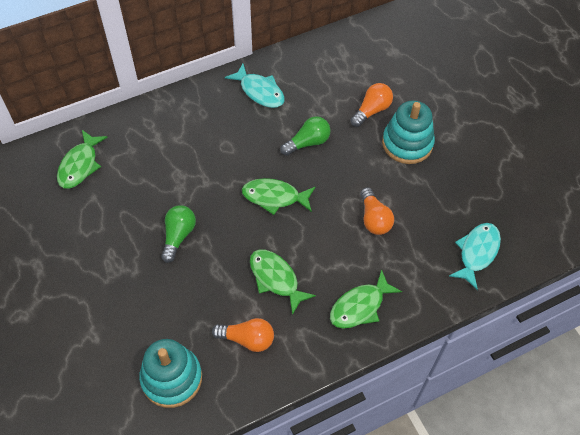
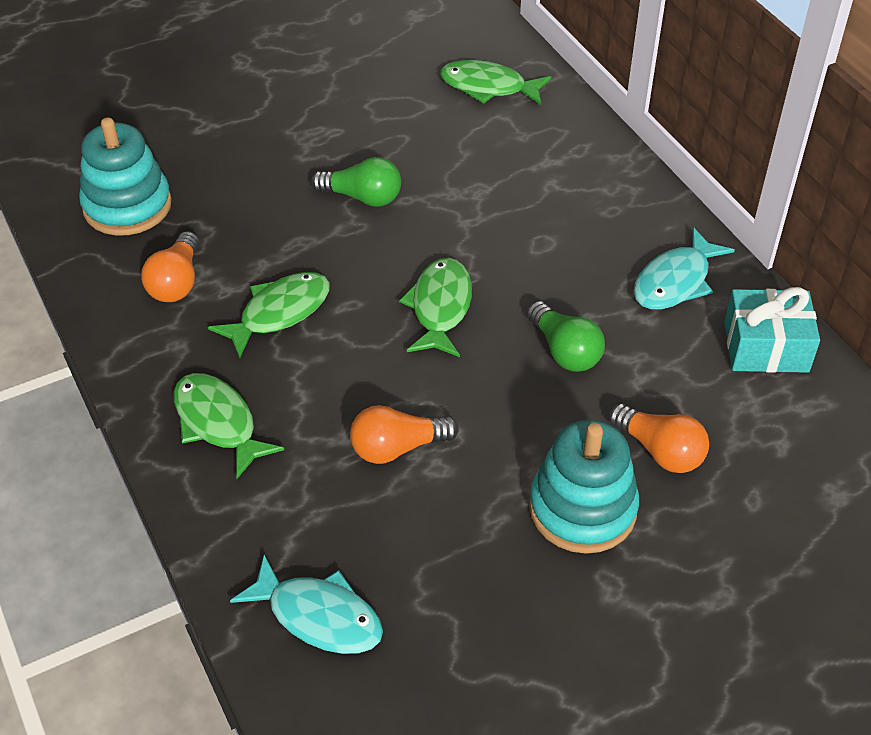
camera: 90 degrees right, 10 degrees down
(306, 62) = (766, 347): none -> turquoise gift

